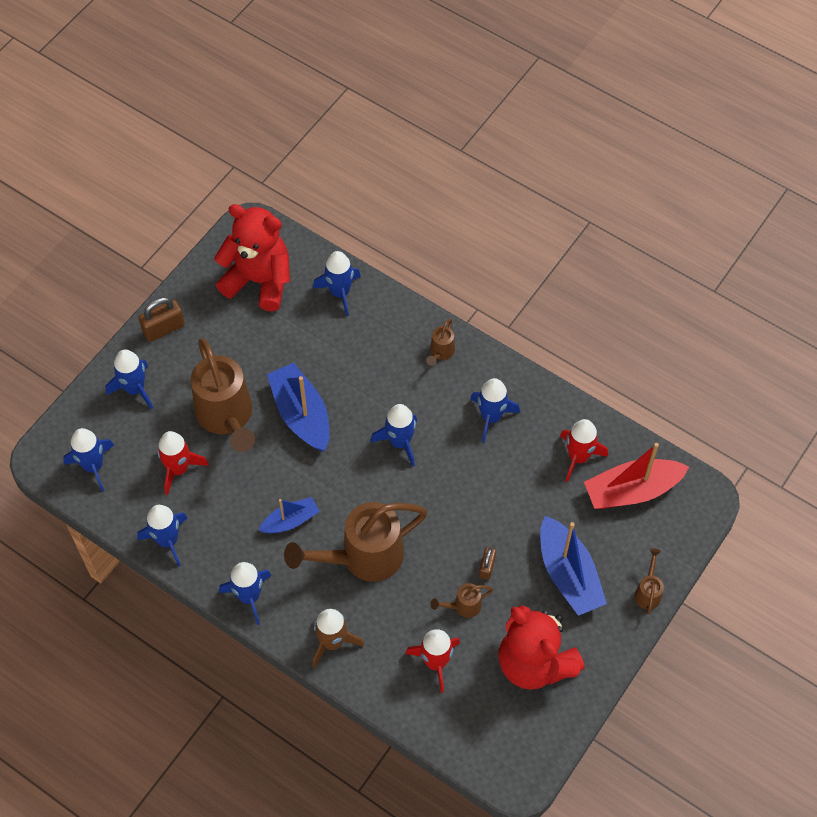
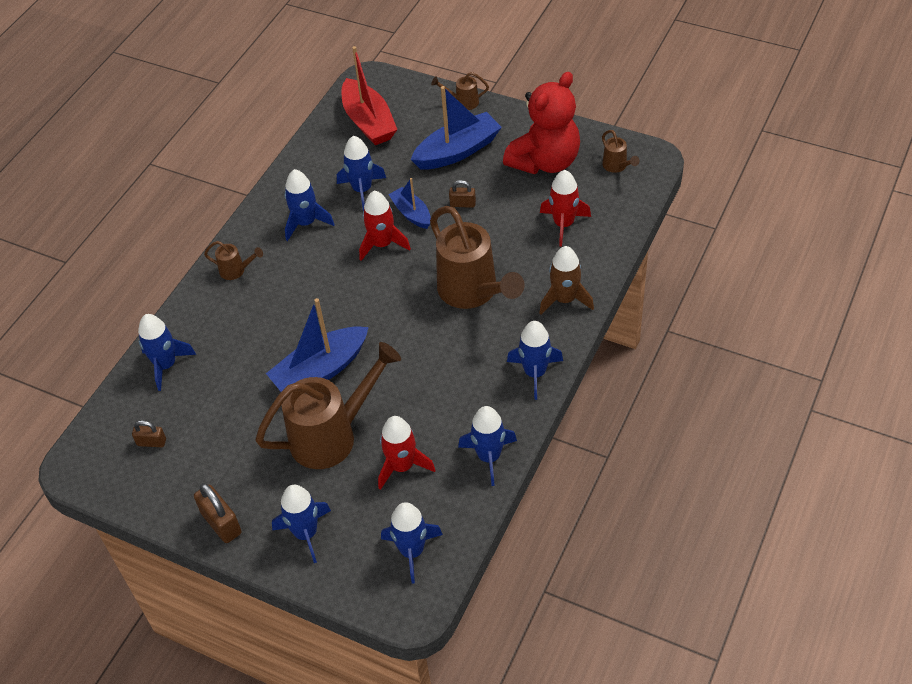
camera: 95 degrees left, 10 degrees down
(259, 281) = (151, 442): red teddy bear -> brown padlock
(290, 521) = (445, 356): blue boat -> blue boat (411, 213)
(400, 442) = (342, 285): blue rocket -> blue rocket (362, 190)
(463, 606) = (505, 214): brown watering can -> brown watering can (617, 166)
(578, 457) = (340, 159): red rocket -> red rocket (382, 244)

